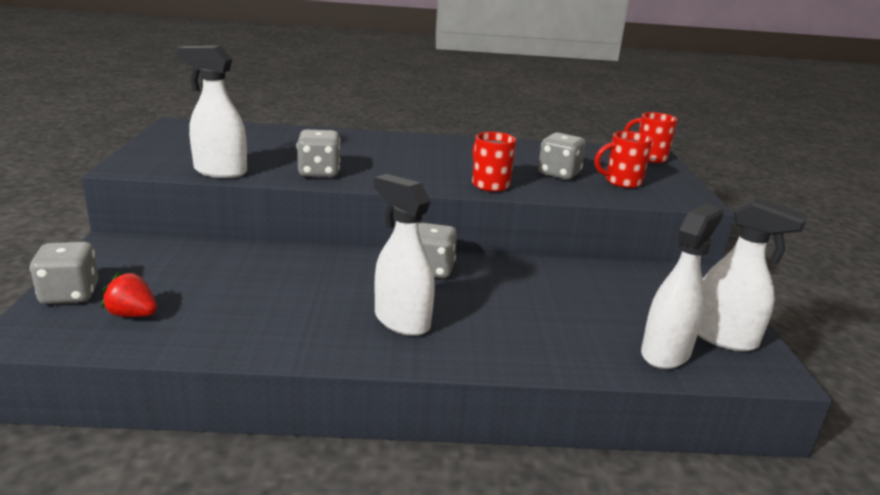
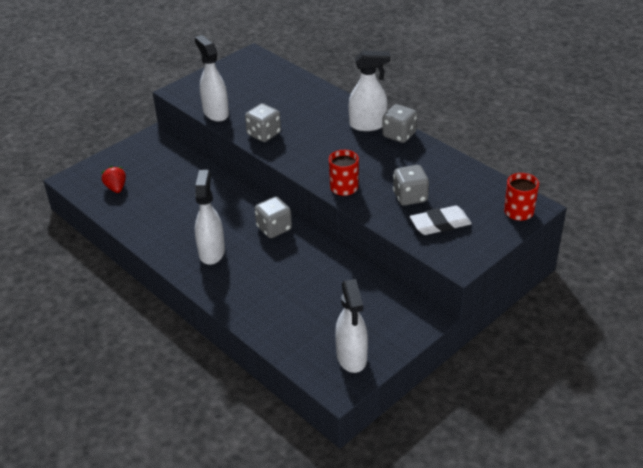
camera: 50 degrees right, 15 degrees up
(70, 294) = (107, 163): grey dice -> grey dice (399, 135)
(621, 182) = (440, 224): red mug -> white eraser
(666, 353) = (303, 344): white spray bottle -> white spray bottle (368, 125)

